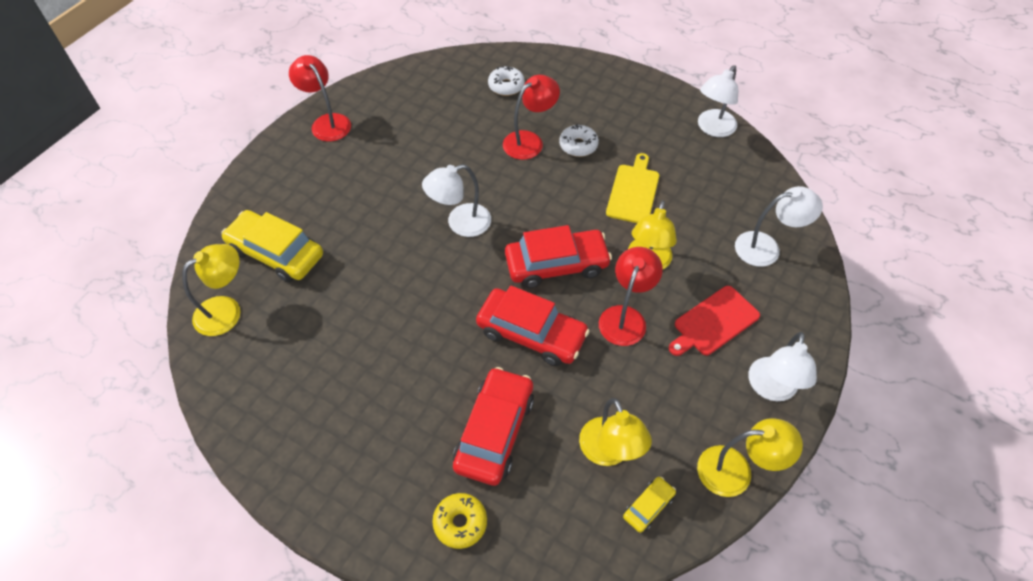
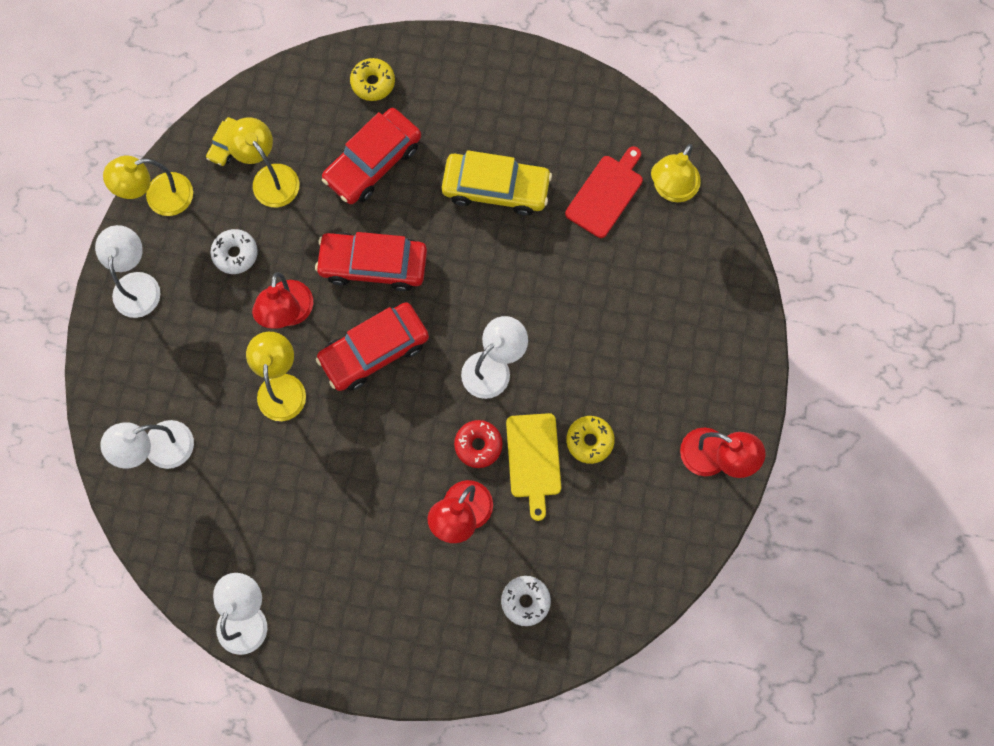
camera: 160 degrees right, 20 degrees up
(276, 253) = (663, 265): yellow car -> yellow car (496, 188)
(411, 156) = (589, 441): none -> yellow donut
(494, 431) = (373, 162): red car -> red car turned 45 degrees clockwise
(497, 177) = (478, 445): none -> red donut
(578, 145) = (402, 528): white donut -> white donut (235, 254)
(633, 191) = (319, 478): yellow cutting board -> yellow cutting board (533, 459)
(713, 322) = (201, 337): red cutting board -> red cutting board (606, 194)

